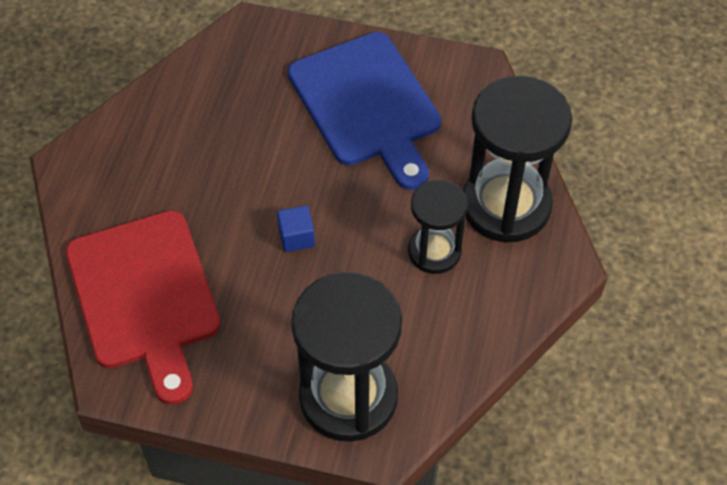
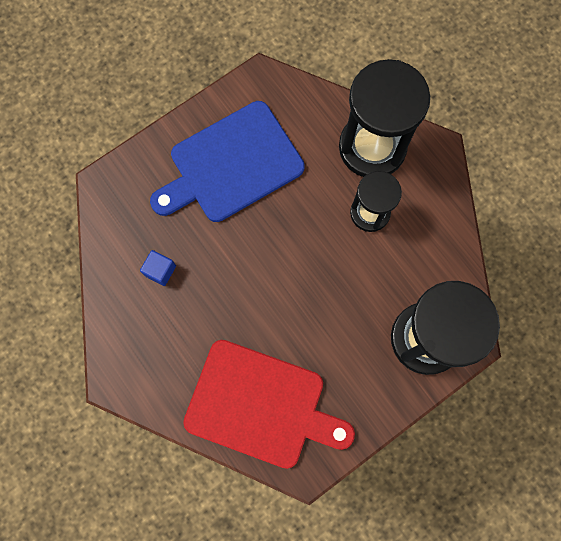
camera: 50 degrees left, 20 degrees up
(296, 237) = (293, 283): blue cube -> blue cube (160, 270)
(367, 105) = (231, 164): blue cutting board -> blue cutting board turned 135 degrees clockwise

